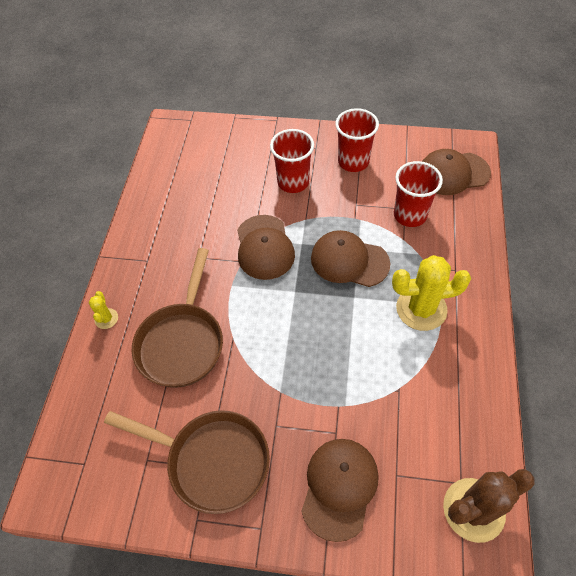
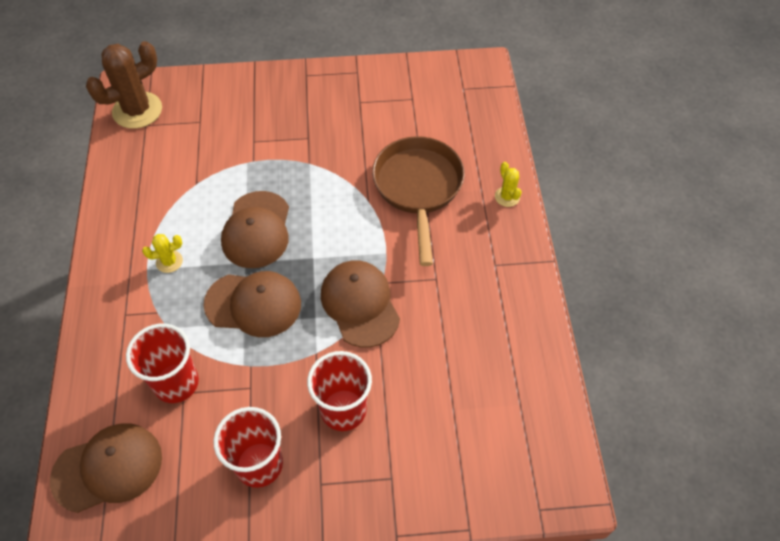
camera: 165 degrees right, 0 degrees up
(211, 460) = (357, 106): brown pan -> none
(339, 488) = (247, 106): brown cap -> brown cap (257, 230)
(421, 309) = (169, 261): yellow cactus -> yellow cactus, size x0.47

